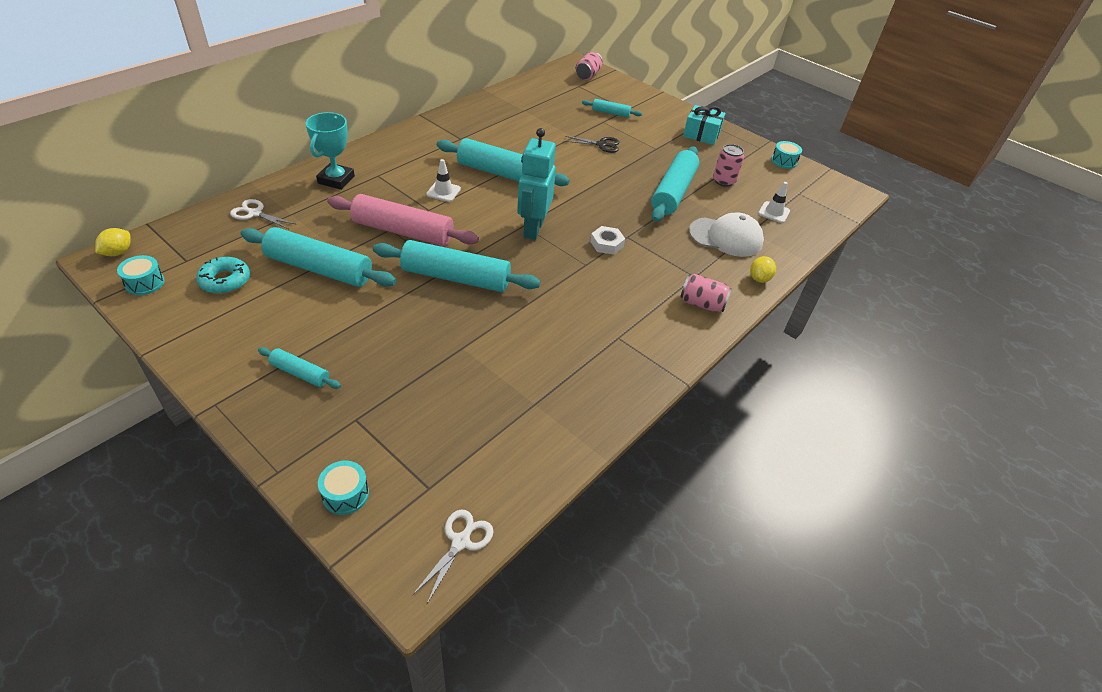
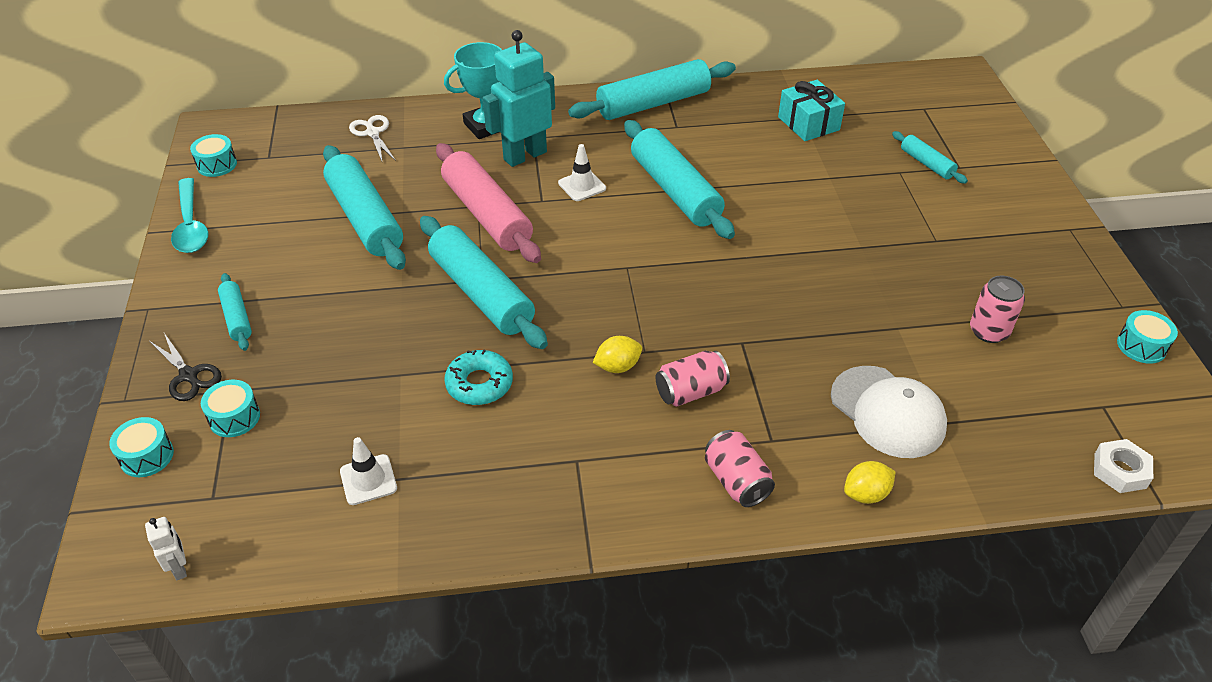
camera: 45 degrees right, 0 degrees up
(118, 252) = (228, 125): yellow lemon -> yellow lemon (617, 366)
(177, 333) = (191, 225): none -> turquoise spoon
(225, 280) = (277, 192): turquoise donut -> turquoise donut (479, 384)
(381, 433) = (234, 417): none -> turquoise drum
(461, 541) = (180, 568): white scissors -> white robot
(532, 229) = (632, 277): turquoise robot -> turquoise robot (524, 155)
(588, 75) = (957, 97): pink can -> pink can (690, 392)
(601, 145) = (857, 204): black scissors -> black scissors (189, 376)
(606, 244) = (703, 339): white nut -> white nut (1120, 471)
(673, 192) = (884, 313): turquoise rolling pin -> turquoise rolling pin (653, 104)
(701, 134) = (1040, 247): turquoise gift -> turquoise gift (808, 123)
(773, 212) = (1016, 414): white traffic cone -> white traffic cone (368, 480)

